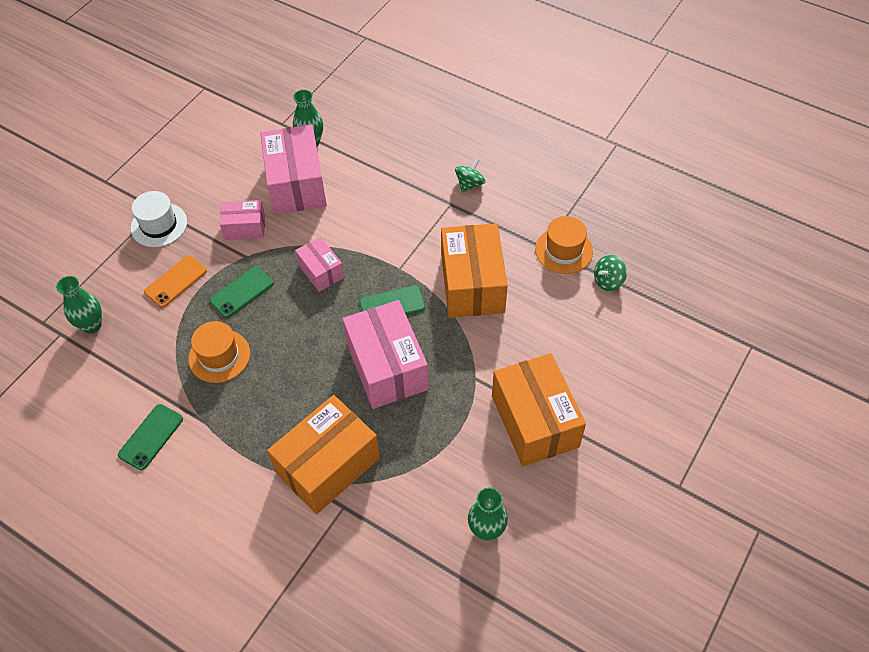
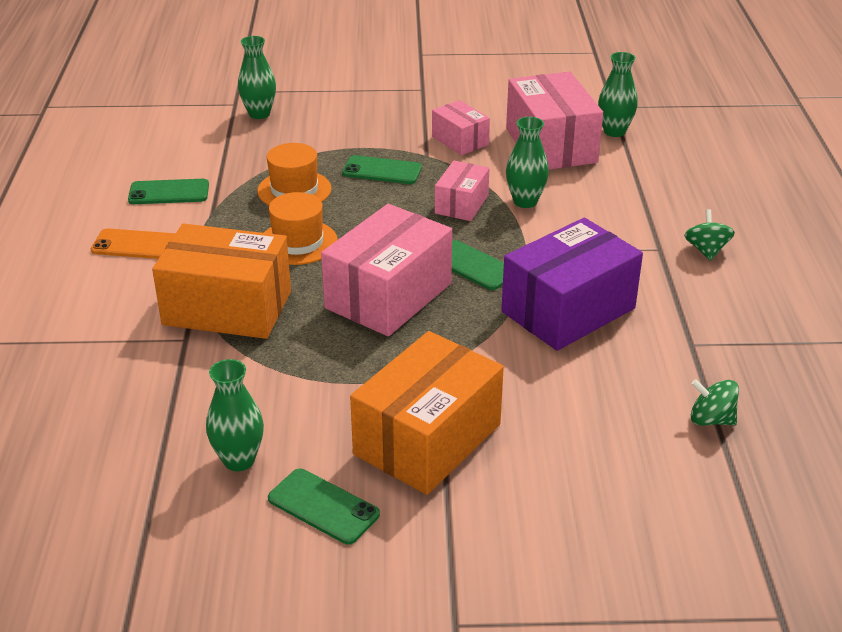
camera: 55 degrees right, 20 degrees down
(159, 225) = (406, 98): white hat -> none
(176, 281) = (353, 132): orange phone -> orange phone (136, 245)
(296, 184) = (550, 145): pink box -> pink box turned 60 degrees counterclockwise
(347, 237) = (525, 201): none -> green vase
(469, 184) = (706, 250): green spinning top -> green spinning top turned 90 degrees counterclockwise
(472, 284) = (568, 310): orange box -> purple box
(555, 504) = (323, 506): none -> green phone
(564, 250) = (708, 362): orange hat -> orange hat (298, 242)

